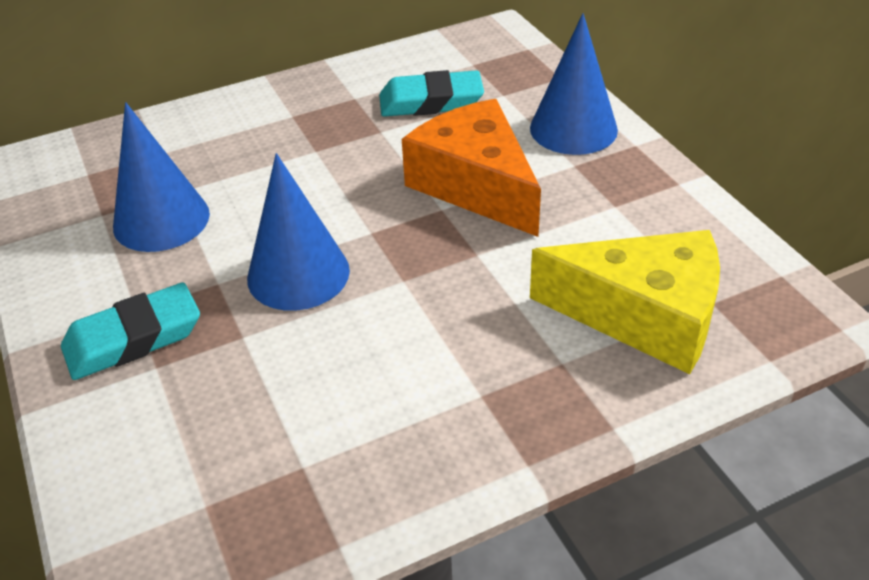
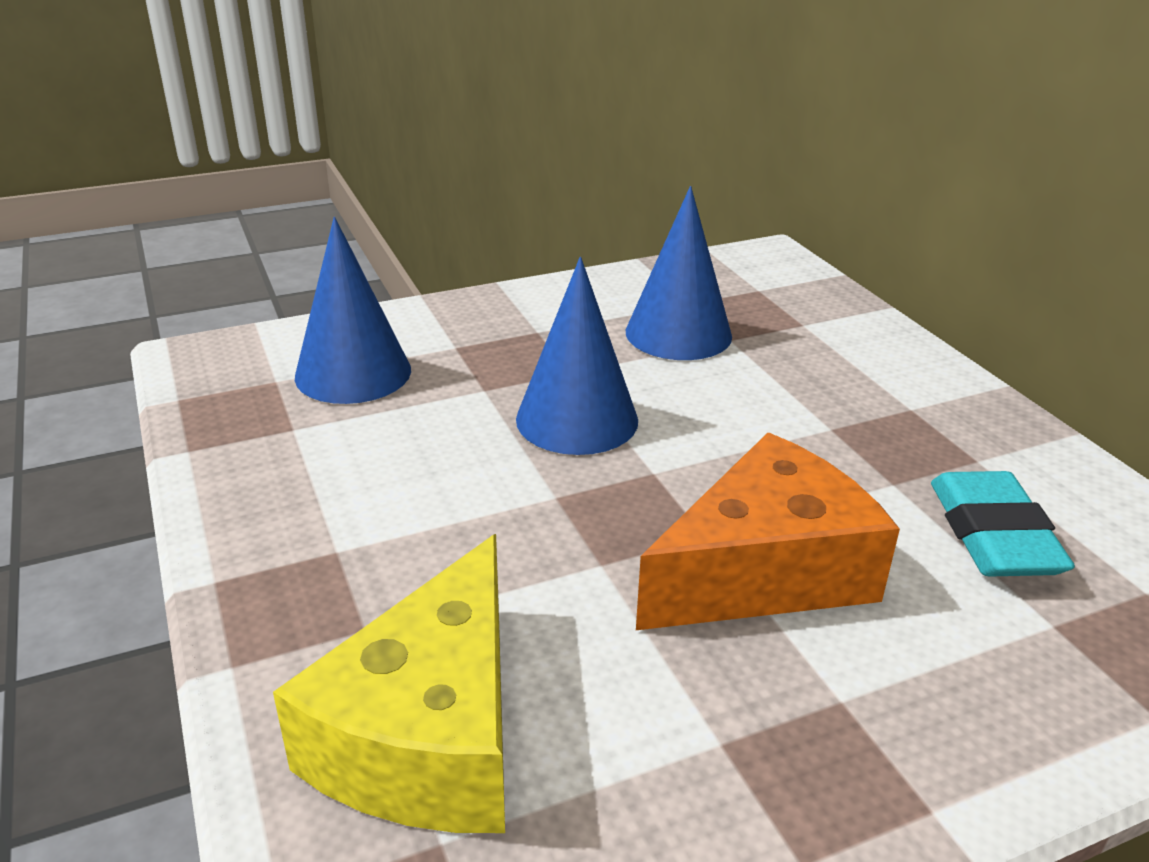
camera: 90 degrees right, 10 degrees down
(133, 339) = (496, 332): turquoise eraser -> none
(573, 129) = (963, 713): blue cone -> blue cone (353, 373)

